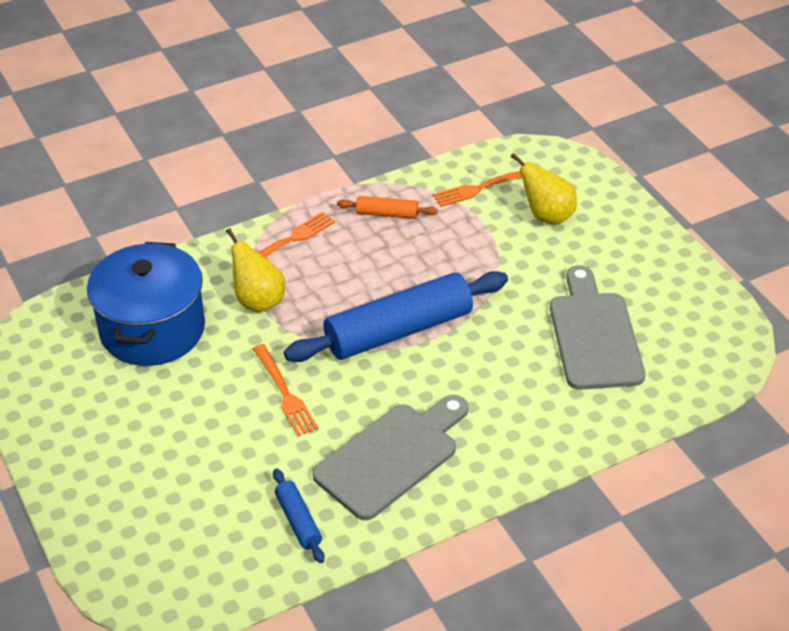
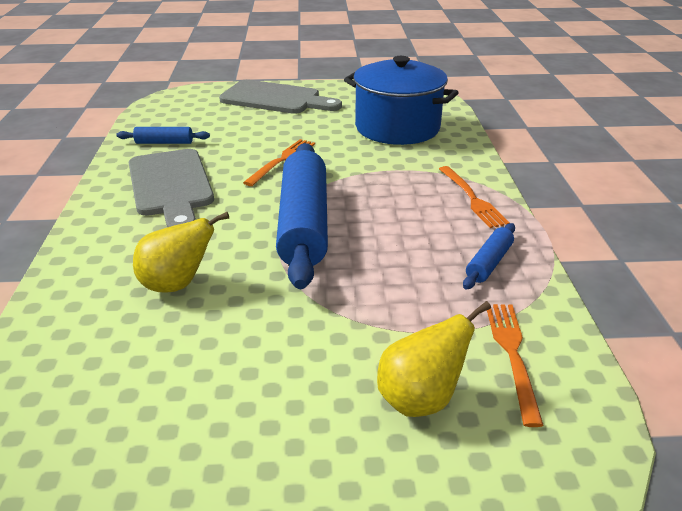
camera: 115 degrees right, 10 degrees down
(258, 300) = (398, 169): yellow pear -> yellow pear (177, 284)
(285, 394) = (282, 160): orange fork -> orange fork turned 120 degrees clockwise
(387, 214) = (489, 263): orange rolling pin -> blue rolling pin
(594, 335) = (172, 352): grey cutting board -> grey cutting board (275, 99)

